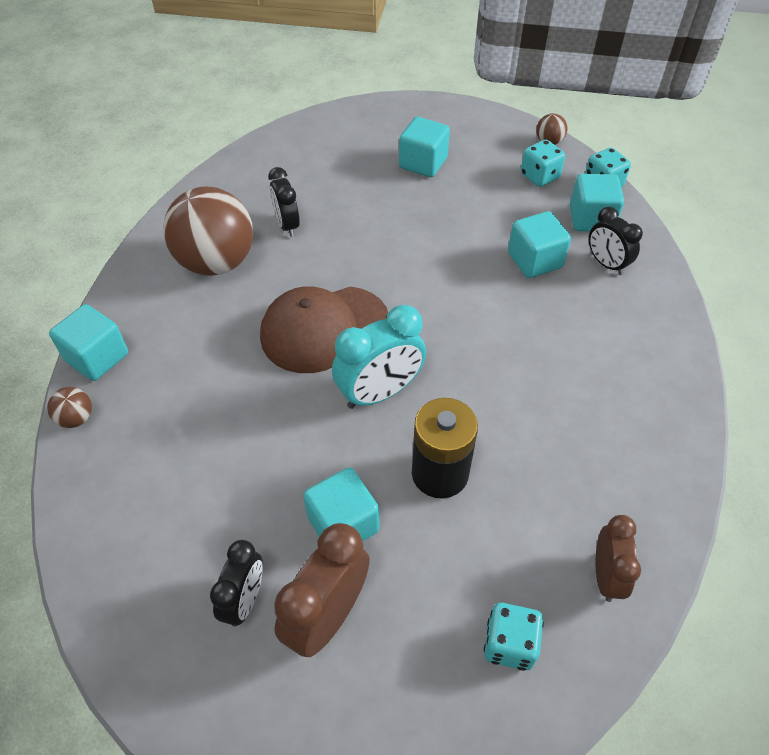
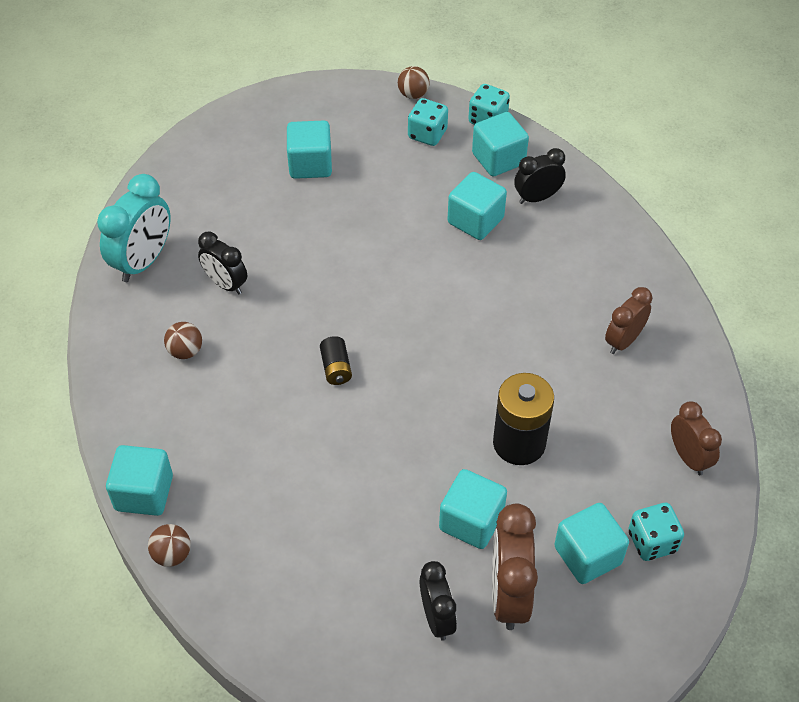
camera: 30 degrees left, 0 degrees up
(216, 262) = (185, 351): brown ball -> brown ball, size x0.41
(324, 329) = (336, 368): brown cap -> black battery
(379, 393) = (425, 401): turquoise clock -> turquoise clock (143, 261)
(432, 620) = (587, 555): none -> turquoise cube
(606, 264) = (537, 197): black clock -> black clock turned 135 degrees clockwise
(609, 426) = (623, 341): none -> brown clock

